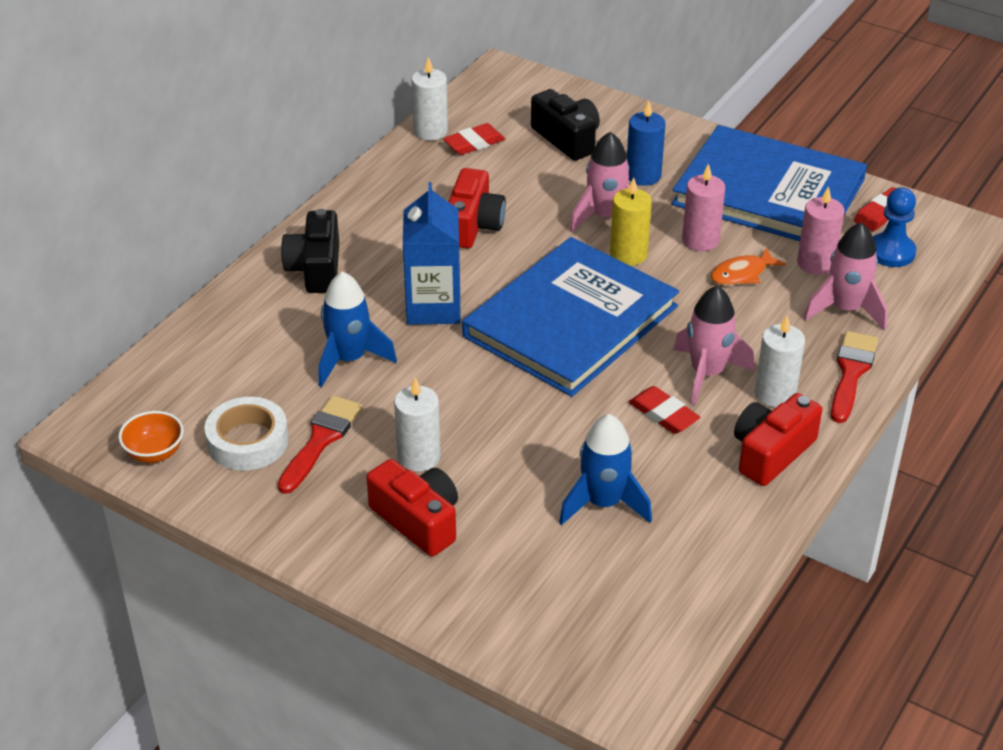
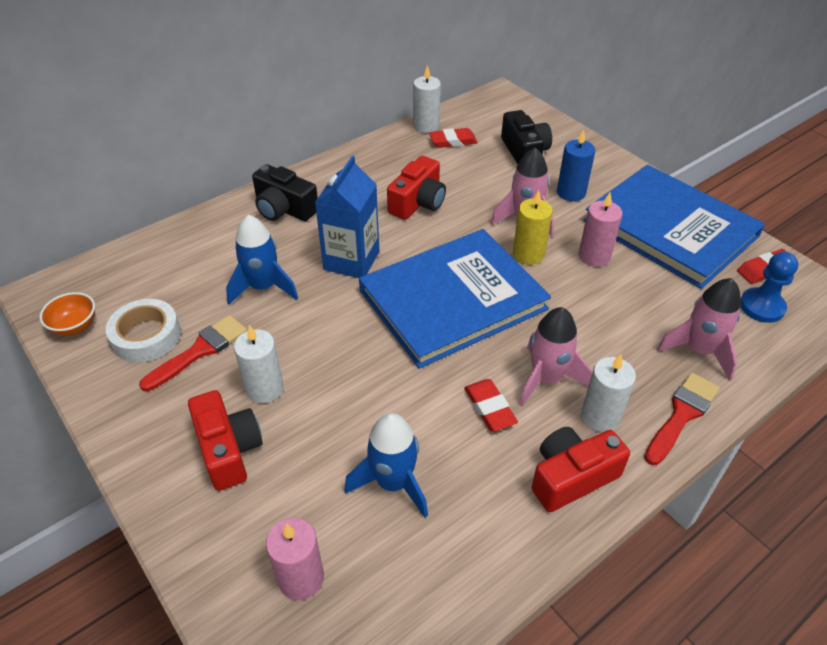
camera: 20 degrees right, 5 degrees up
(316, 268) = (284, 209): black camera -> black camera turned 75 degrees counterclockwise
(742, 274) = (617, 294): orange fish -> none
(816, 263) = (687, 300): pink candle -> pink candle (301, 578)

